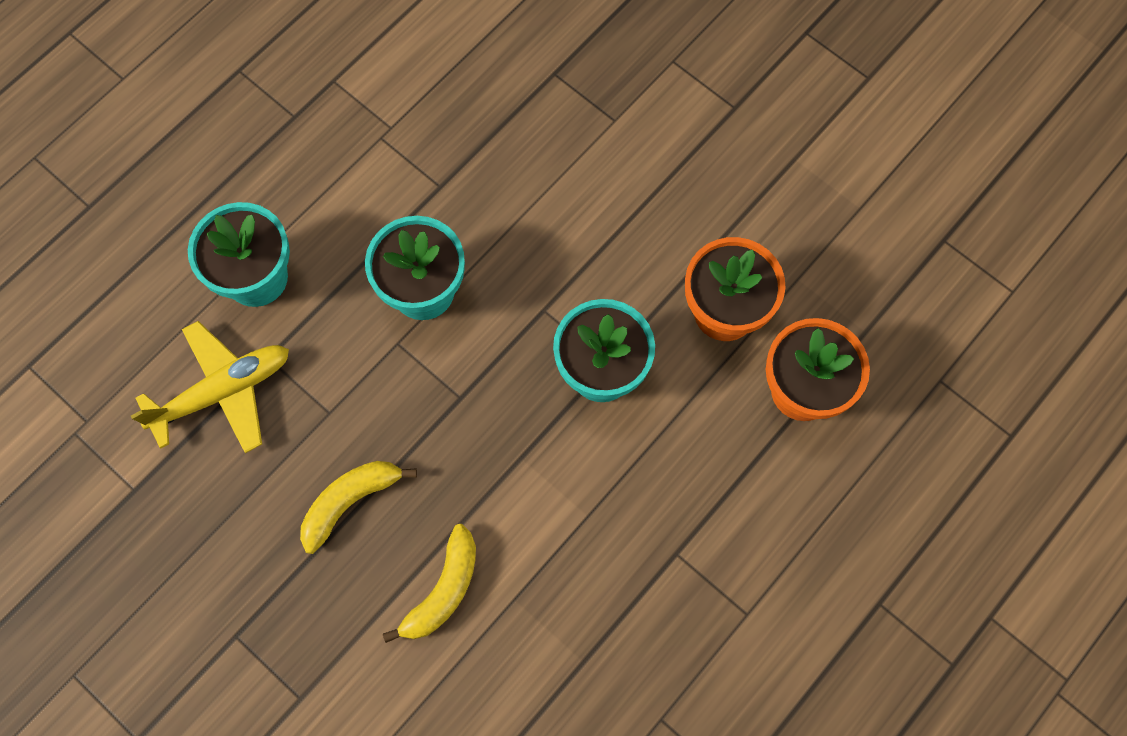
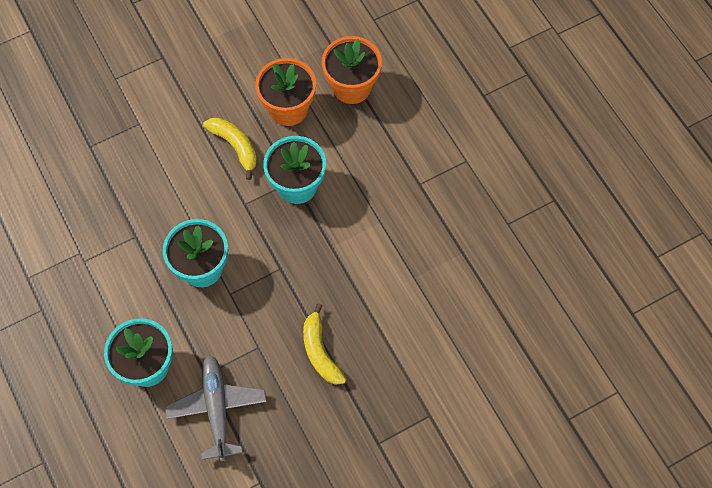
camera: 70 degrees left, 5 degrees down
(223, 391) = (217, 408): yellow plane -> grey plane
(443, 590) = (394, 314): yellow banana -> yellow banana (235, 146)

